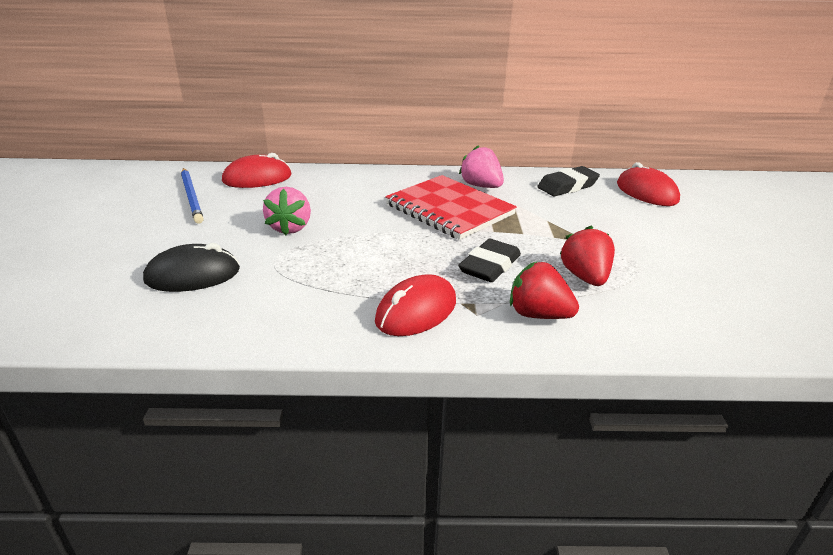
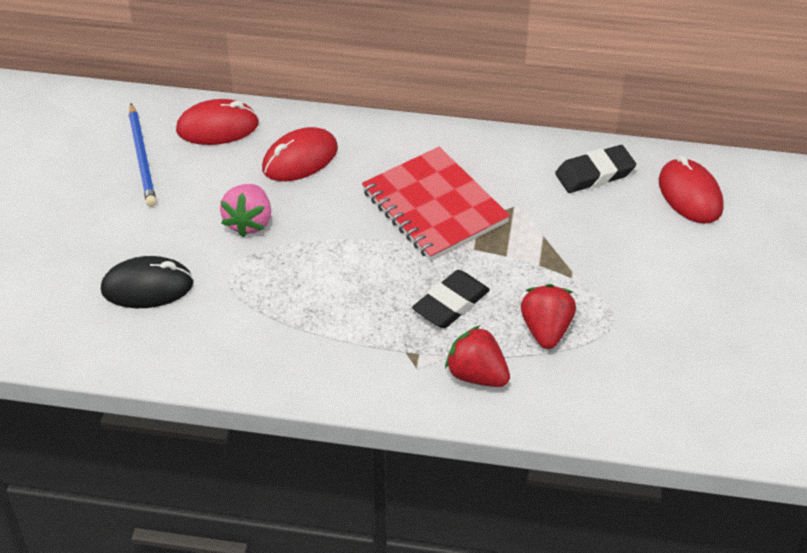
camera: 10 degrees right, 15 degrees up
(416, 311) = (359, 358): red mouse -> red mouse (300, 159)
(481, 186) = (486, 165): pink strawberry -> none

